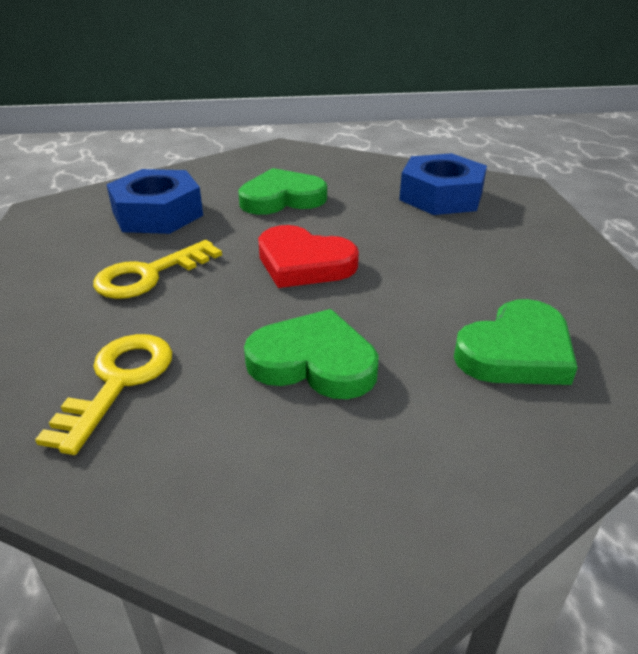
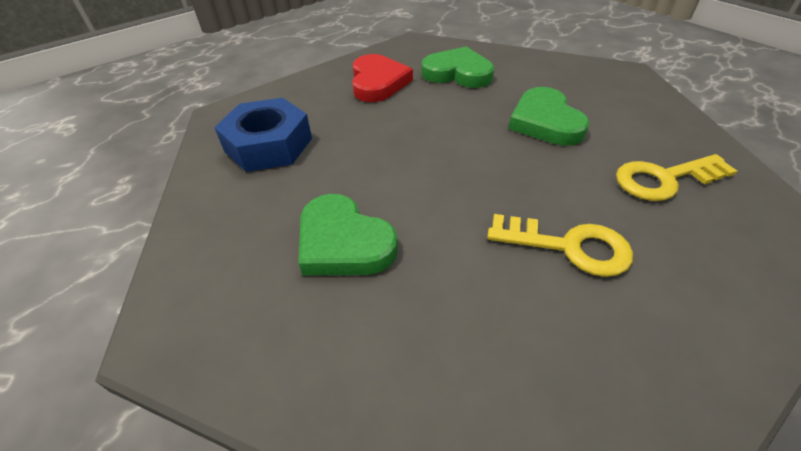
camera: 120 degrees left, 10 degrees up
(157, 214) = (469, 333): blue nut -> none
(303, 263) = (453, 169): red heart -> red heart (378, 82)

